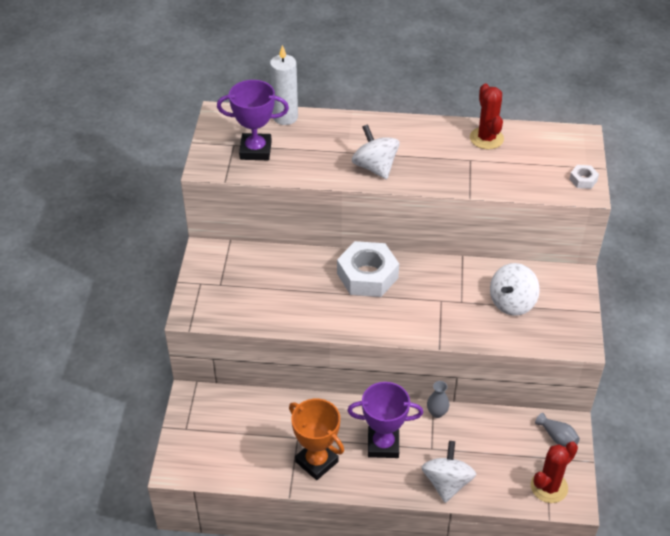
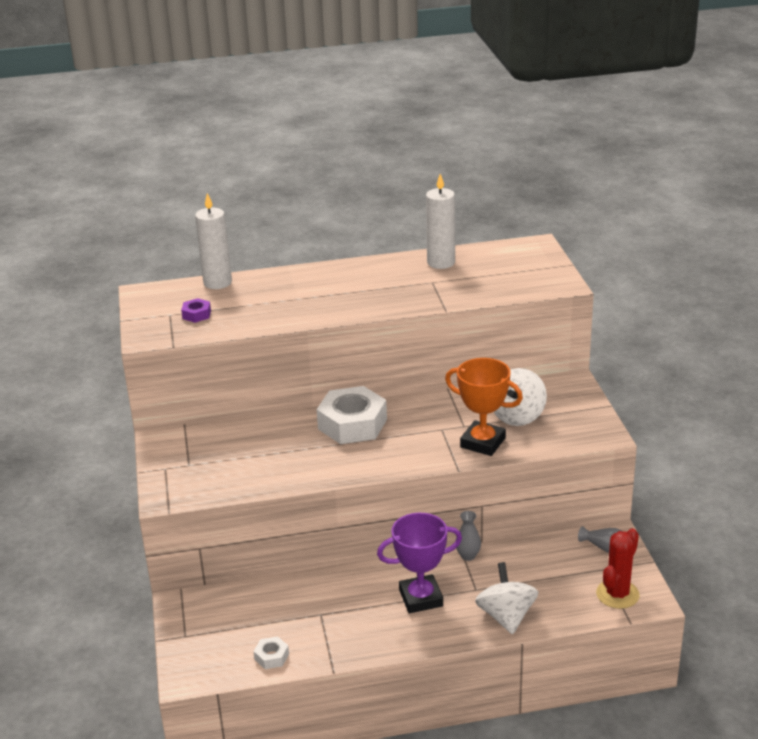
camera: 15 degrees left, 15 degrees down
(255, 150) = (196, 314): purple trophy -> purple nut
(316, 461) = (352, 631): orange trophy -> orange trophy (482, 443)
(375, 167) = (334, 305): white spinning top -> none
(486, 138) = (441, 262): red cactus -> white candle
(583, 180) = (555, 277): white nut -> white nut (271, 657)

